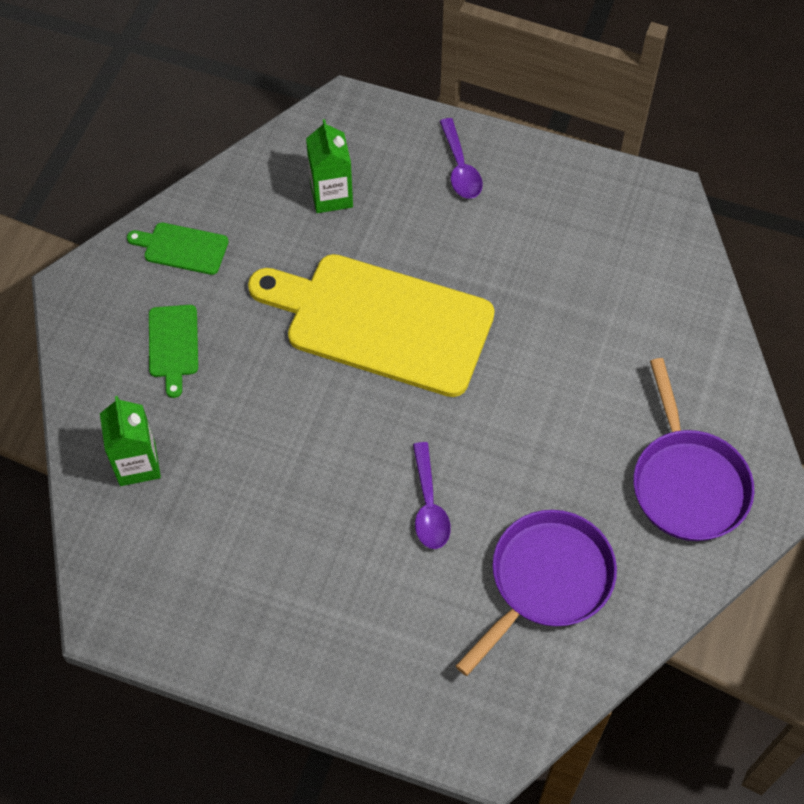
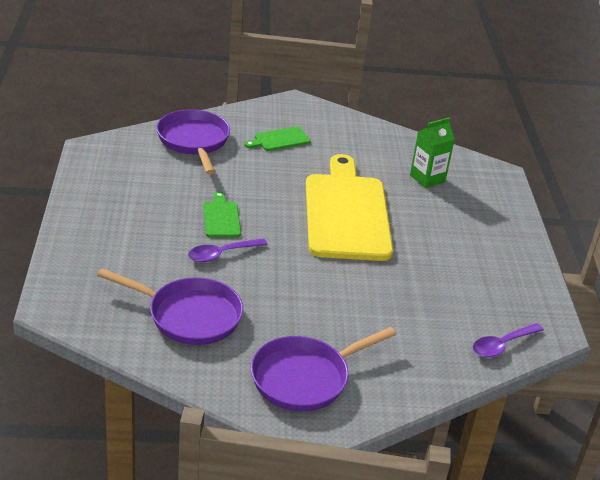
camera: 65 degrees right, 25 degrees down
(137, 464) = (194, 141): green carton -> purple pan
(182, 248) = (347, 131): green cutting board -> green cutting board (221, 218)
(460, 168) = (492, 227): purple spoon -> purple spoon (502, 345)

